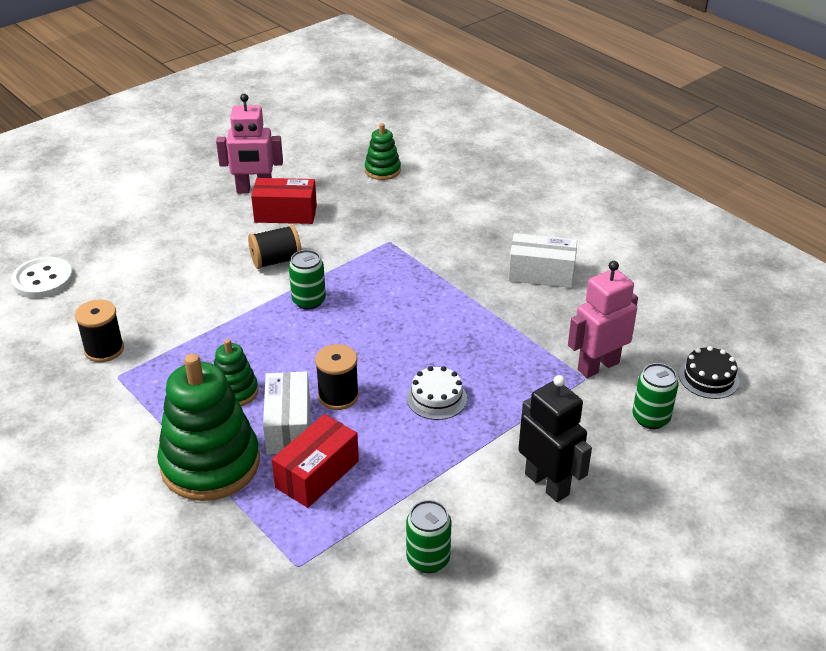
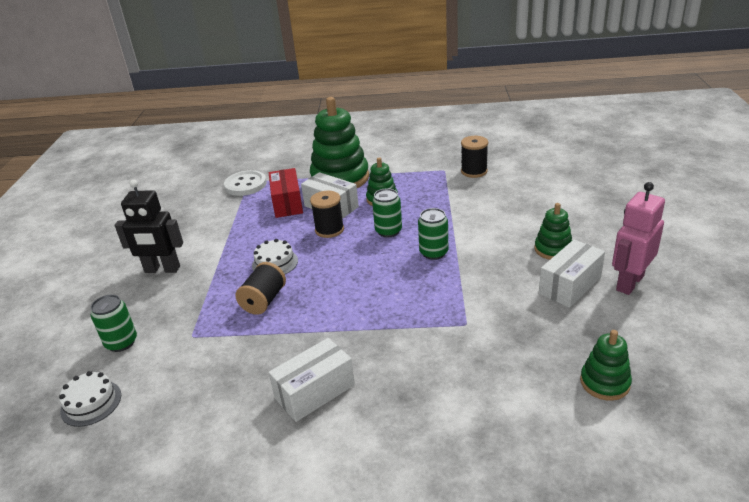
camera: 135 degrees right, 5 degrees down
(43, 280) = (574, 167): white button -> white button (245, 185)
(237, 238) = (553, 249): none -> green stacking toy
(276, 261) = (501, 256): black spool -> black spool (264, 301)
(285, 214) = (570, 285): red box -> white box
(428, 559) = (194, 213): green can -> green can (388, 231)
(598, 366) = (190, 350): pink robot -> none
(708, 378) = (91, 403): black cake -> white cake

